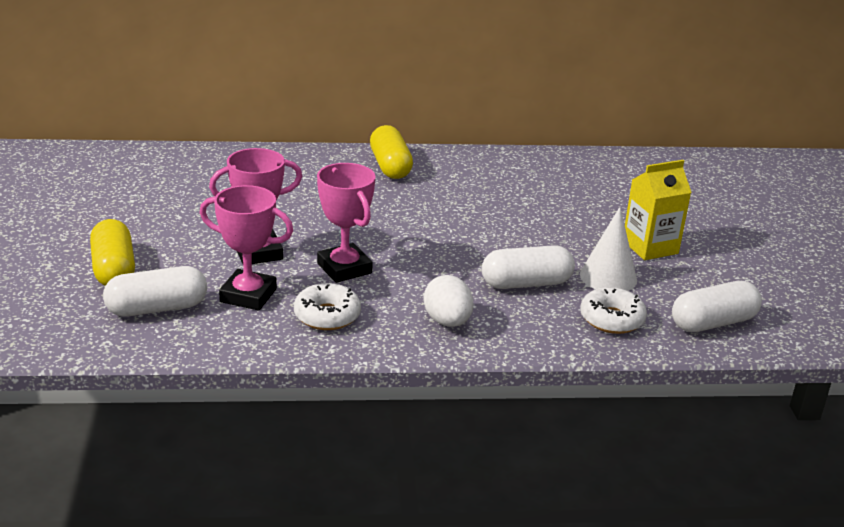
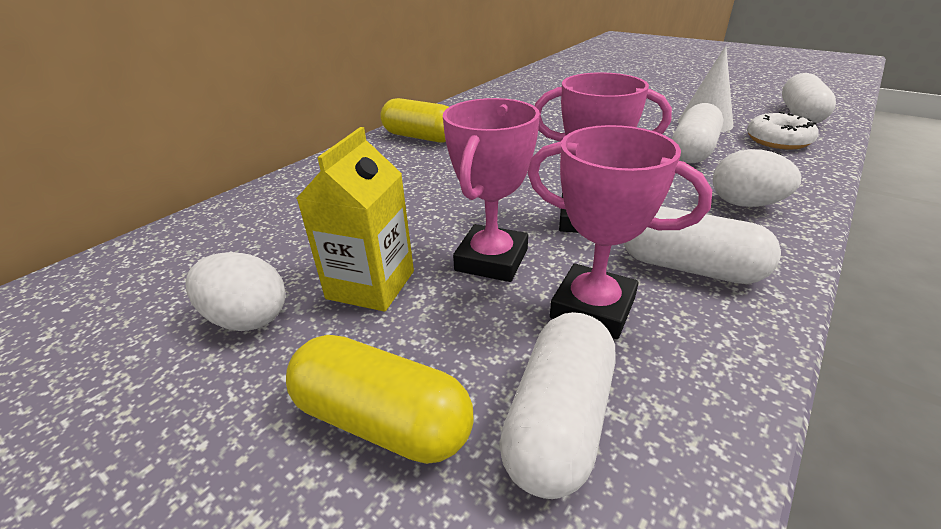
camera: 45 degrees left, 5 degrees up
(133, 210) = (247, 318): none -> white egg
(248, 295) = (592, 308): pink trophy -> pink trophy turned 60 degrees clockwise
(327, 316) = (689, 267): white donut -> white capsule
(650, 247) = (669, 100): yellow carton -> yellow carton (371, 285)

